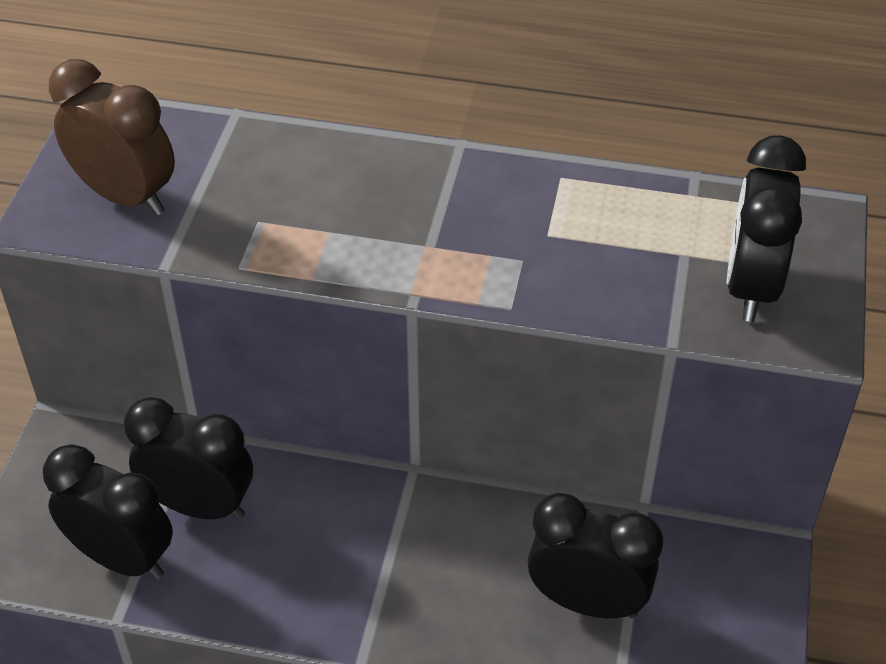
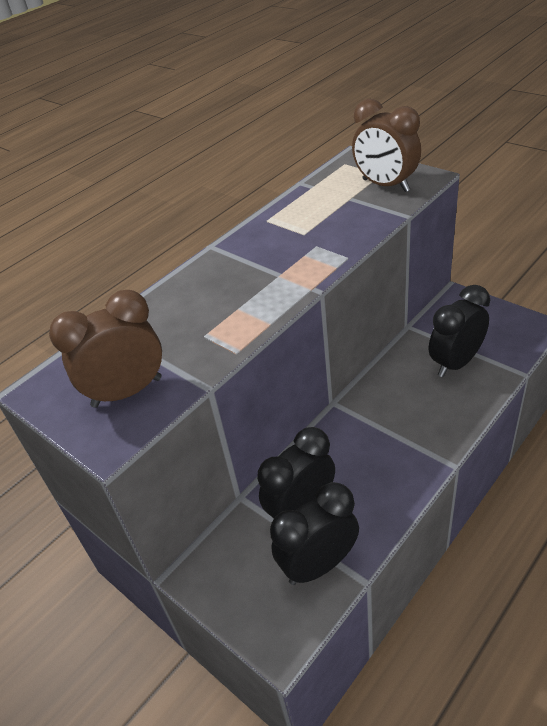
camera: 55 degrees left, 5 degrees down
(751, 287) = (385, 185): black clock -> brown clock

